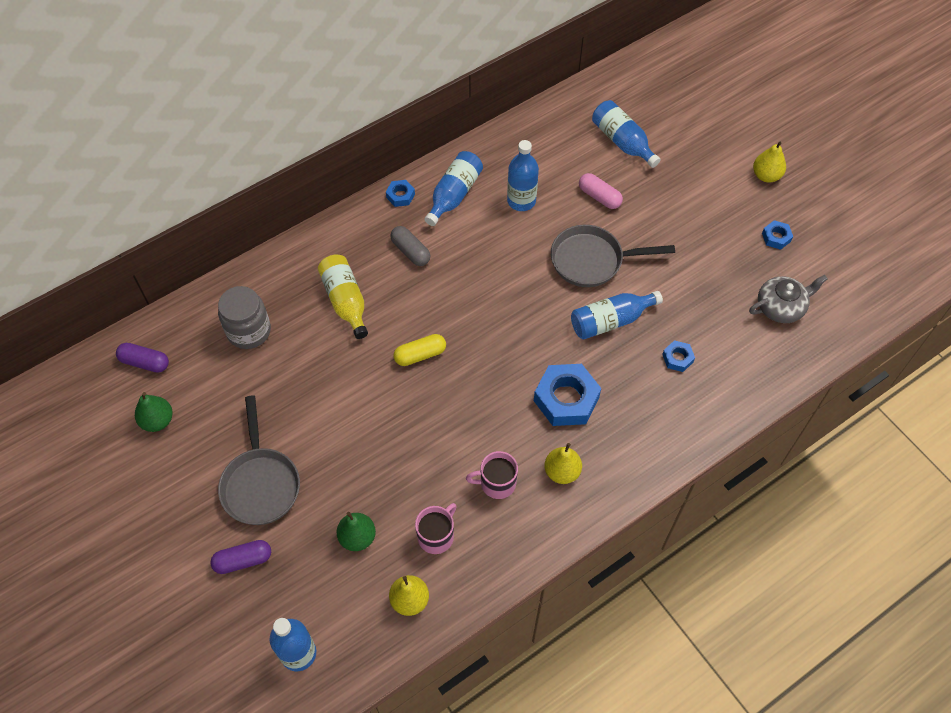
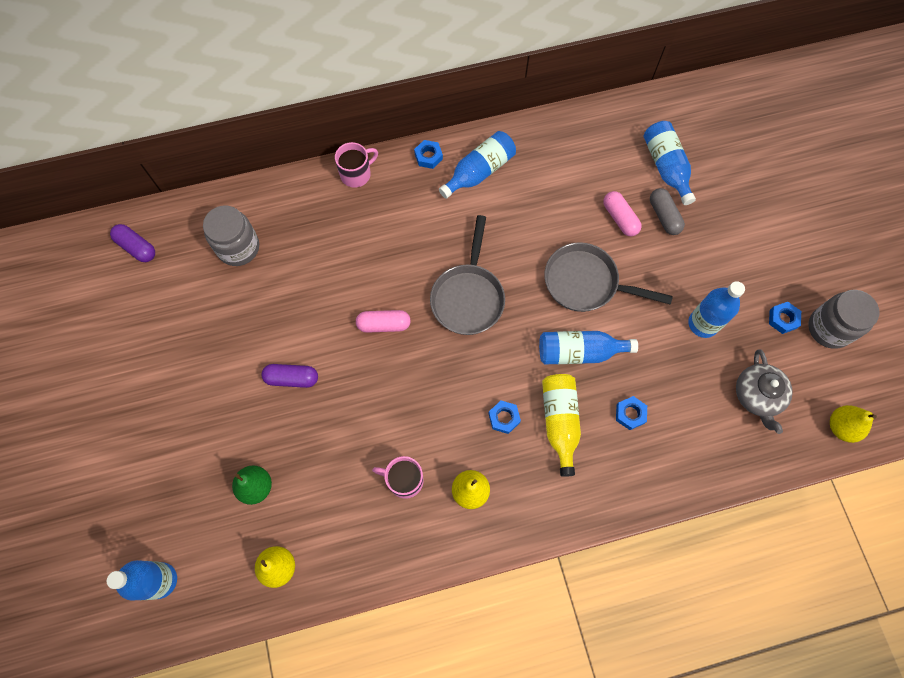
camera: 20 degrees right, 10 degrees up
(157, 421) = (126, 308): green pear -> none
(243, 560) = (147, 471): purple capsule -> purple capsule (292, 378)
(260, 484) = (191, 402): grey pan -> grey pan (468, 297)
(345, 301) = (336, 247): yellow bottle -> yellow bottle (559, 422)
(410, 251) = (416, 216): grey capsule -> grey capsule (664, 216)
(420, 355) = (384, 324): yellow capsule -> pink capsule
(436, 536) = (328, 512): pink mug -> pink mug (356, 174)
(521, 201) = (541, 198): blue bottle -> blue bottle (703, 324)
(566, 399) = (504, 418): blue nut -> blue nut, size x0.49
(766, 175) = (799, 249): yellow pear -> yellow pear (841, 427)
(781, 307) = (757, 395): grey teapot -> grey teapot turned 90 degrees clockwise
(818, 232) = (829, 328): none -> grey jar

